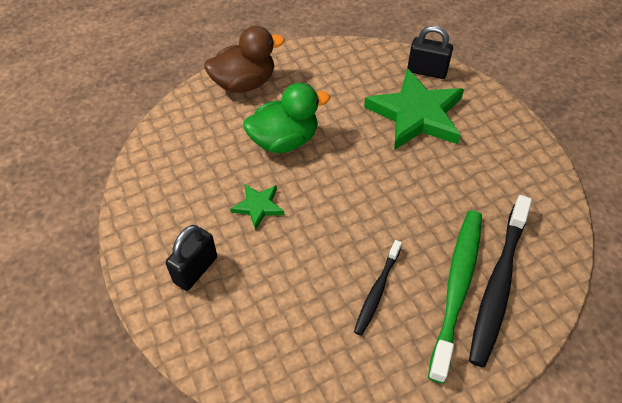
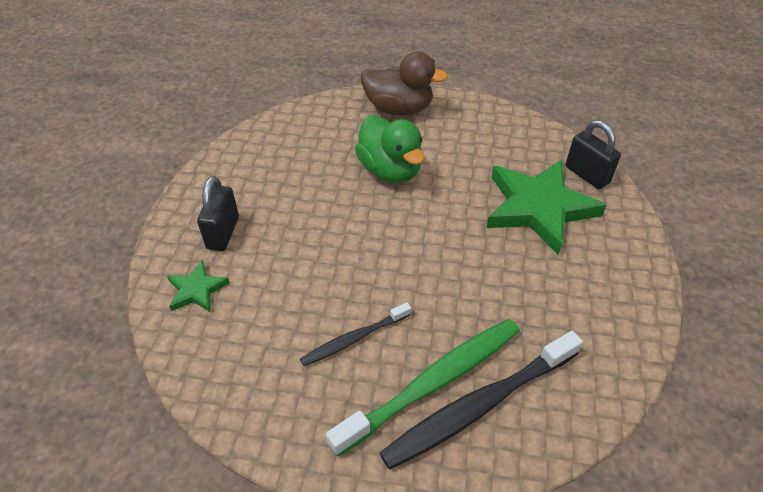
camera: 35 degrees right, 5 degrees down
(195, 269) = (223, 233): black padlock -> black padlock turned 60 degrees counterclockwise
(258, 206) = (318, 211): green star -> green star (197, 290)
(284, 140) = (390, 170): green duck -> green duck turned 45 degrees clockwise

